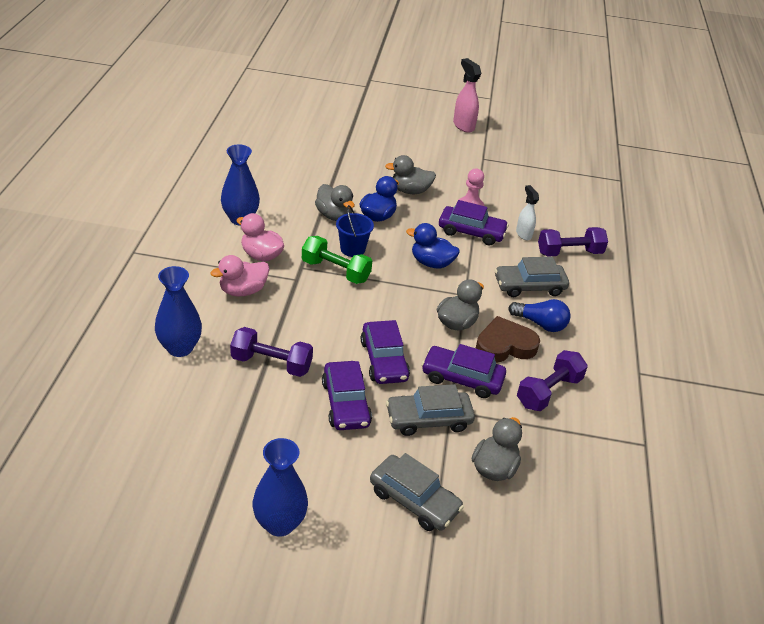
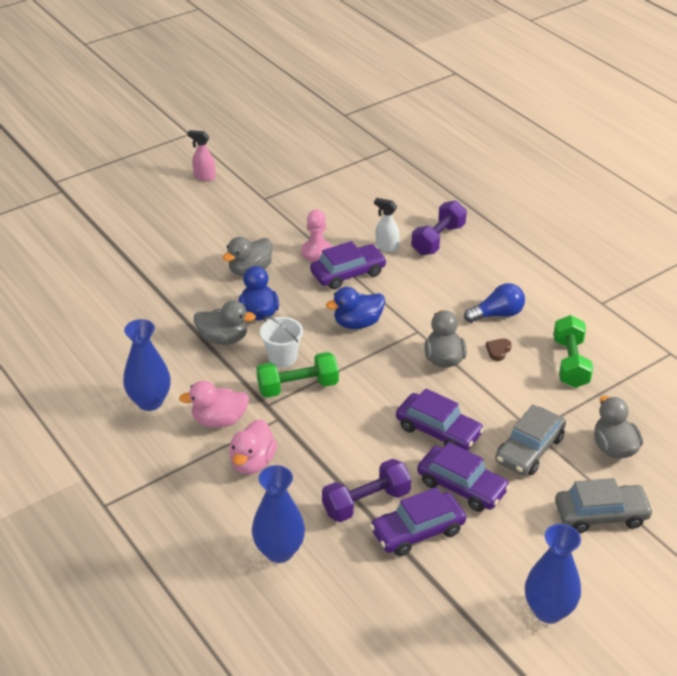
camera: 40 degrees left, 0 degrees up
(352, 249) = (282, 357): blue bucket -> white bucket
(462, 378) = (507, 400): purple car -> purple car (417, 531)
(463, 126) = (204, 177): pink spray bottle -> pink spray bottle, size x0.66
(505, 345) = (498, 351): brown heart -> brown heart, size x0.44
(529, 286) = (449, 289): grey car -> none
(548, 391) = (570, 363): purple dumbbell -> green dumbbell

